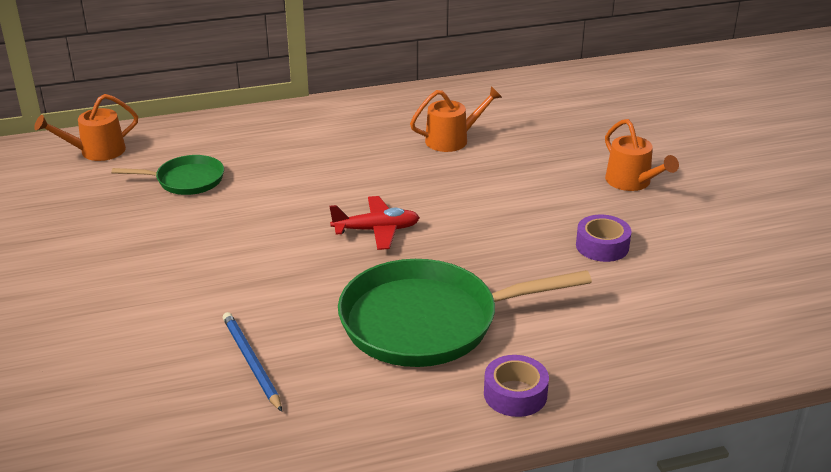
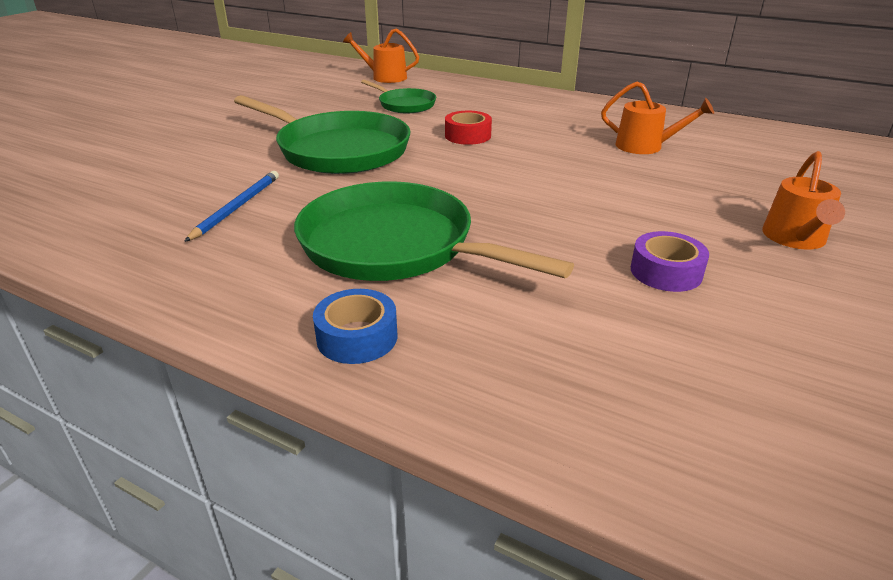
camera: 45 degrees right, 0 degrees up
(224, 262) = (339, 150): none -> green pan
(306, 191) = (468, 136): none -> red tape
(376, 230) = (473, 174): red plane -> none
(515, 394) = (357, 337): purple tape -> blue tape

